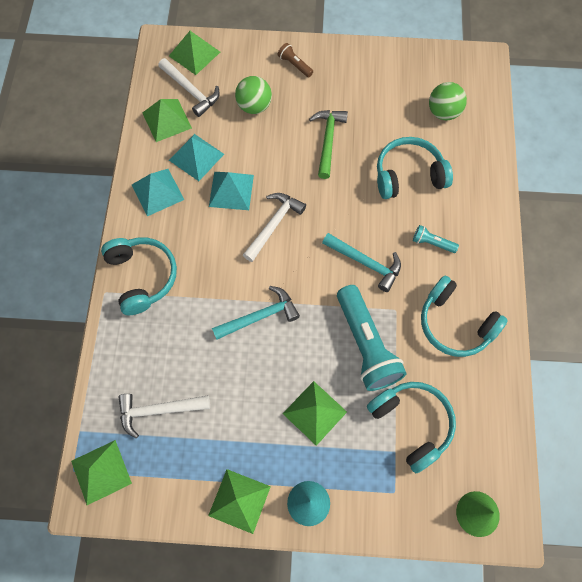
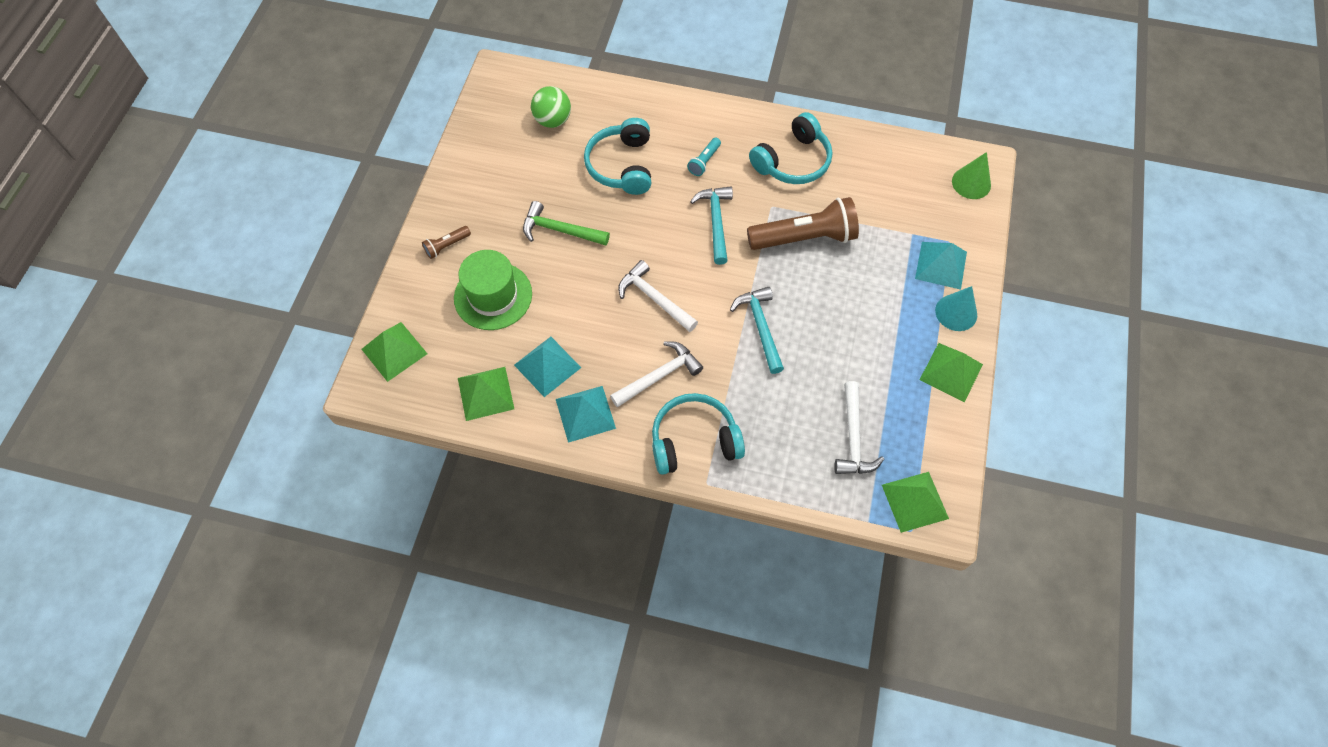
camera: 80 degrees left, 5 degrees down
(191, 91) = (450, 361): white hammer -> white hammer (659, 376)
(231, 190) = (601, 335): turquoise pyramid -> turquoise pyramid (941, 265)
(254, 106) = (493, 296): green ball -> green hat
(314, 412) = (869, 293): green pyramid -> none
(365, 263) = (716, 222): turquoise hammer -> turquoise hammer turned 45 degrees counterclockwise
(366, 344) = (804, 237): turquoise flashlight -> brown flashlight
(412, 424) = (887, 215): turquoise headphones -> none

